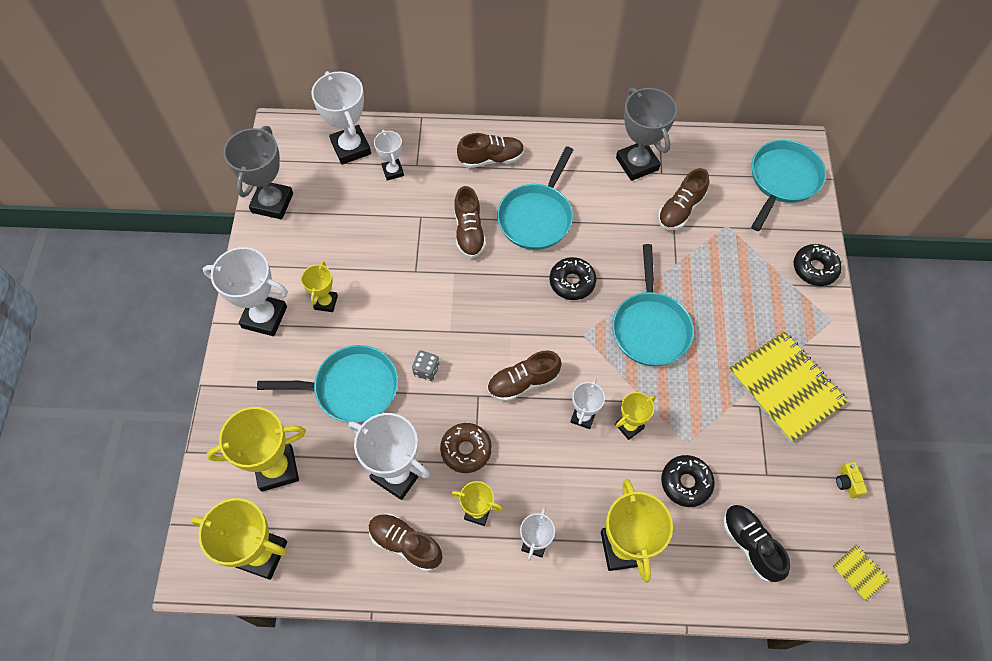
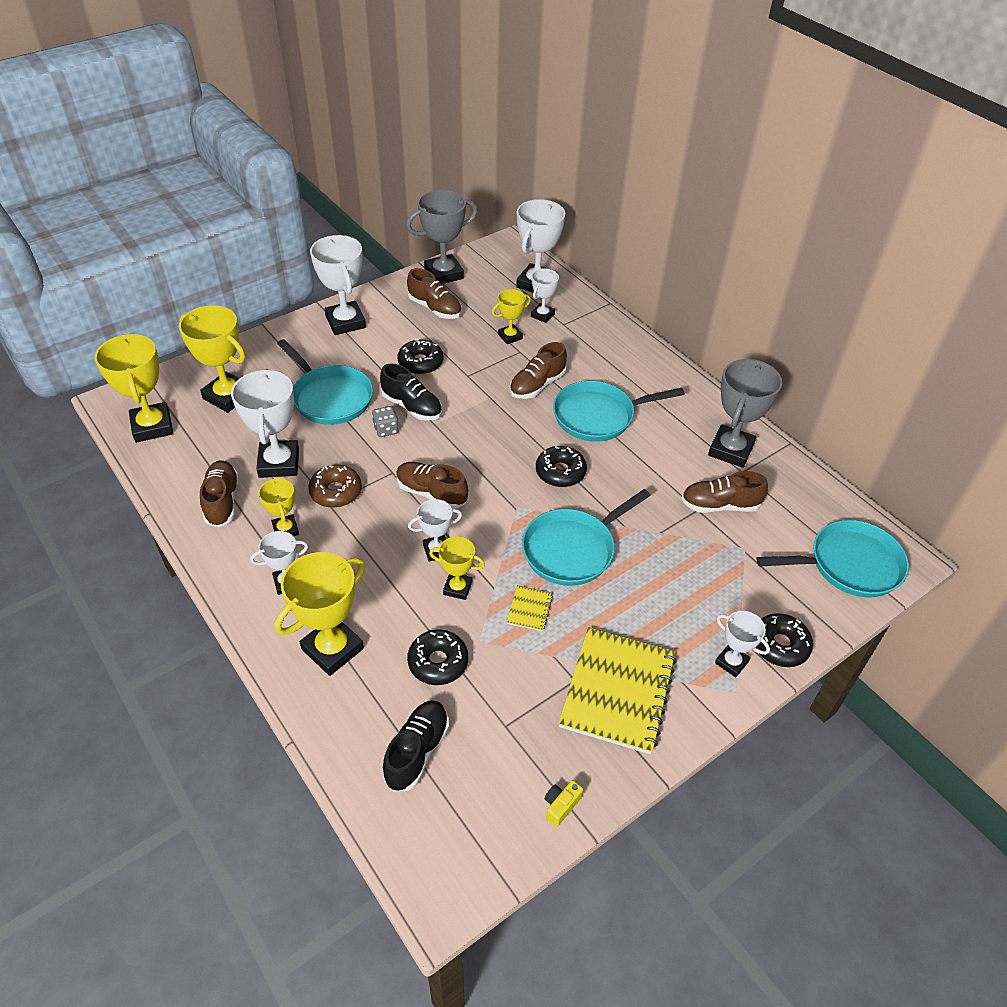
camera: 50 degrees right, 15 degrees down
(326, 302) = (389, 344): yellow trophy -> yellow trophy (510, 336)
(370, 294) = (420, 363): none -> black donut
(416, 334) = (412, 407): none -> black shoe
(491, 159) = (620, 360): brown shoe -> brown shoe (435, 308)
(808, 305) = (731, 662): none -> white trophy
(859, 573) = (466, 873): yellow notebook -> yellow notebook (530, 609)

